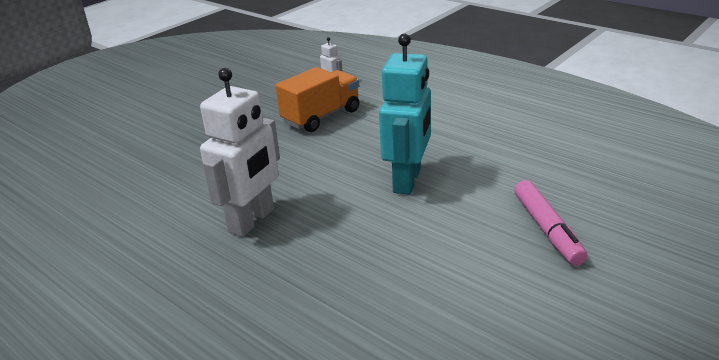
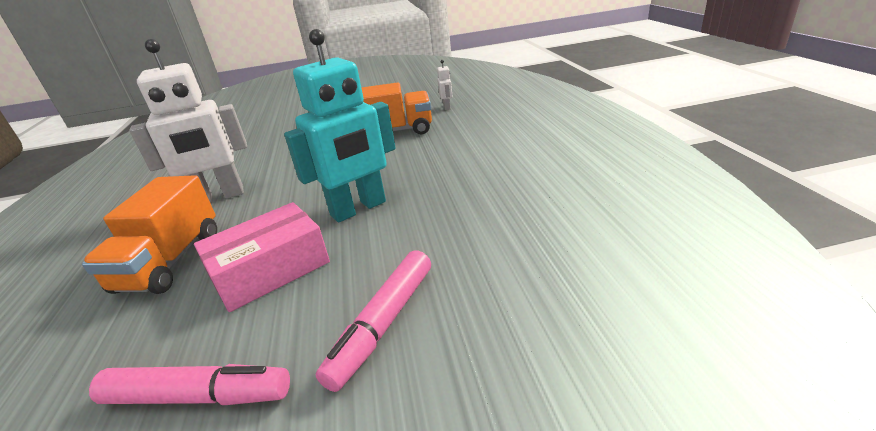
camera: 40 degrees right, 0 degrees up
(319, 274) = (170, 261): none -> orange truck
(418, 240) = (270, 270): none -> pink box
(508, 310) = (198, 396): none -> pink marker

